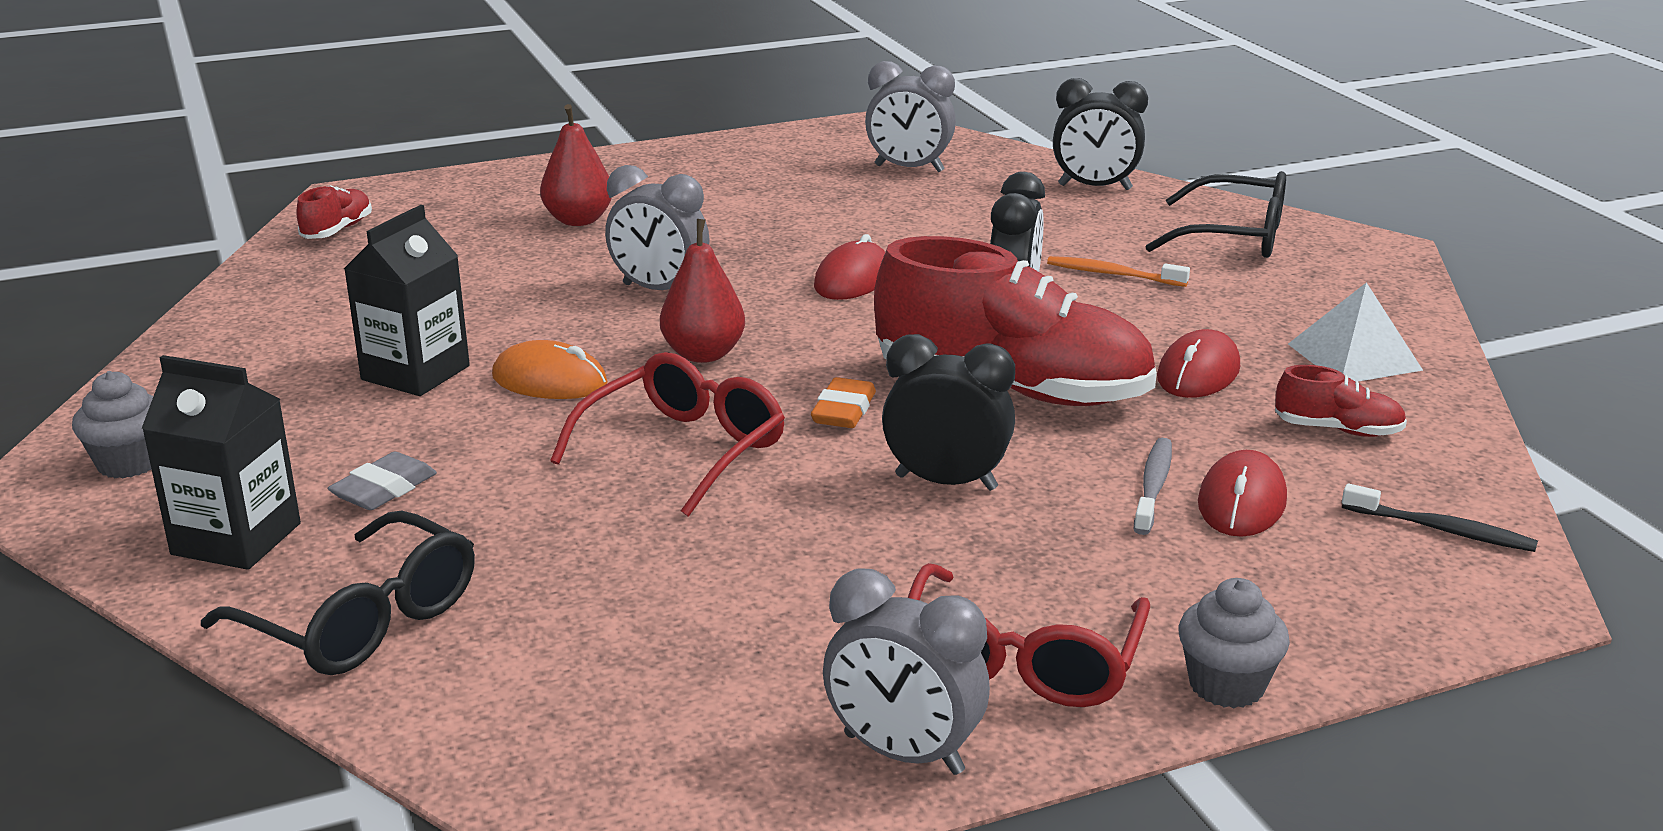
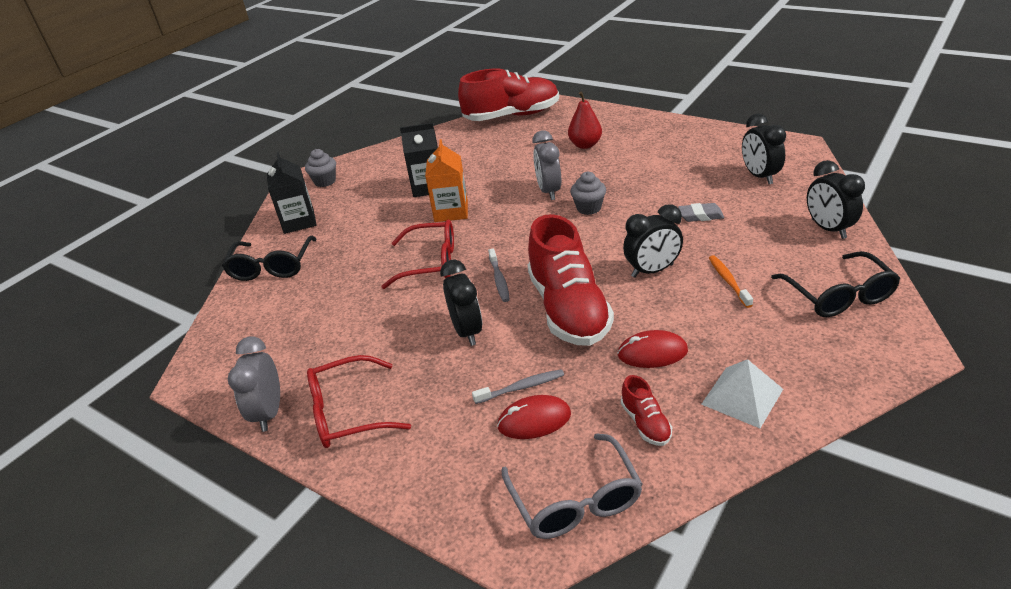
camera: 60 degrees right, 10 degrees up
(337, 230) = (512, 116): red shoe -> red shoe, size x2.37
(384, 489) = (348, 226): grey eraser -> grey eraser (700, 216)
(550, 381) = (451, 211): orange mouse -> orange carton
(703, 354) = (508, 227): red pear -> none
(843, 411) = (499, 279): orange eraser -> grey toothbrush
(852, 279) = (619, 222): red mouse -> none
(909, 169) = (759, 176): grey clock -> black clock
(1226, 685) = (372, 479): grey cupcake -> grey cupcake (588, 208)
(1441, 529) = (575, 500): black toothbrush -> grey glasses

